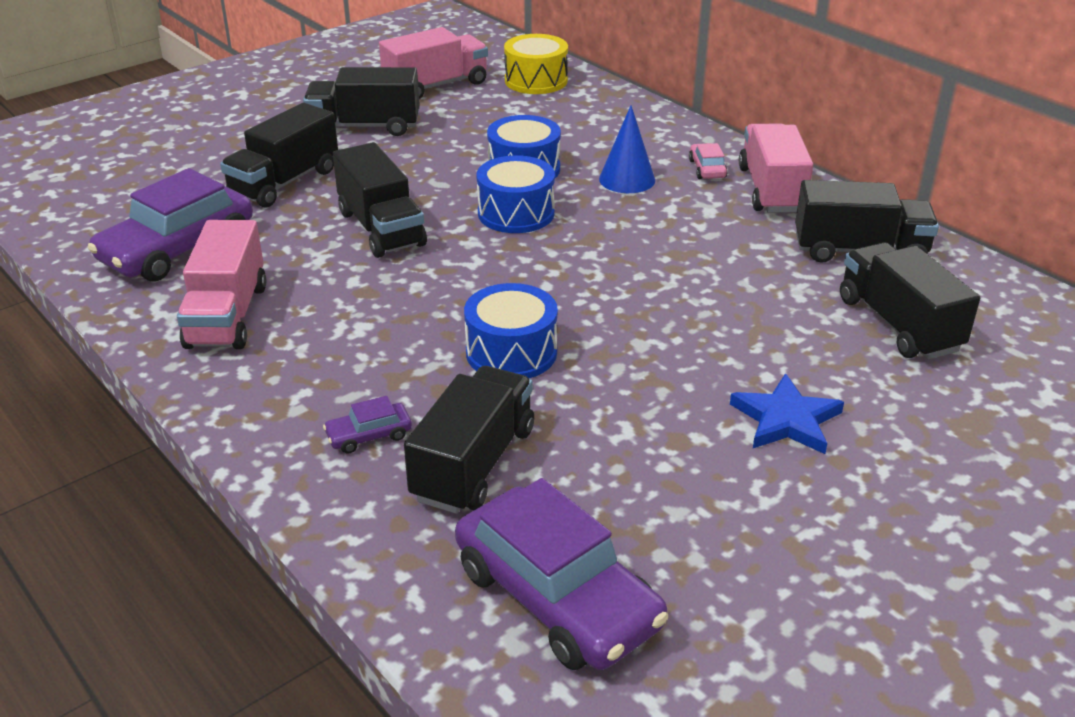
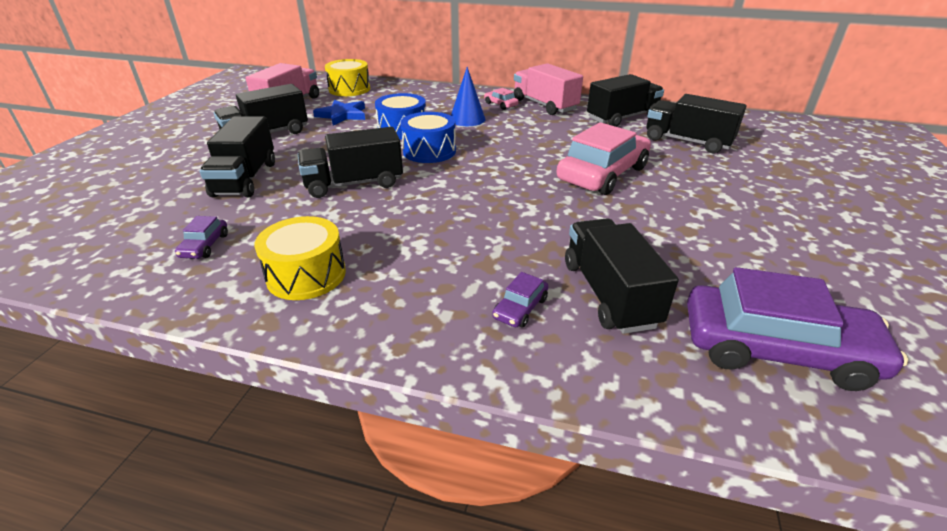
camera: 35 degrees left, 0 degrees up
(177, 249) = (205, 245): purple car -> purple car, size x0.43
(227, 316) = (306, 275): pink truck -> yellow drum
(381, 228) = (354, 184): black truck -> black truck turned 135 degrees clockwise
(511, 352) = (534, 221): blue drum -> none
(688, 325) = (602, 174): none -> pink car
(786, 420) = (715, 199): blue star -> blue star (342, 115)

